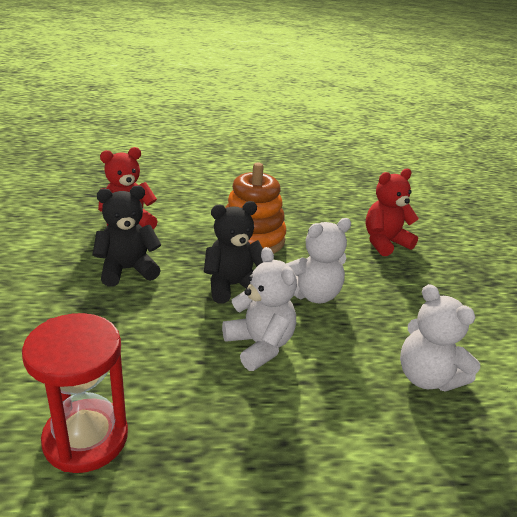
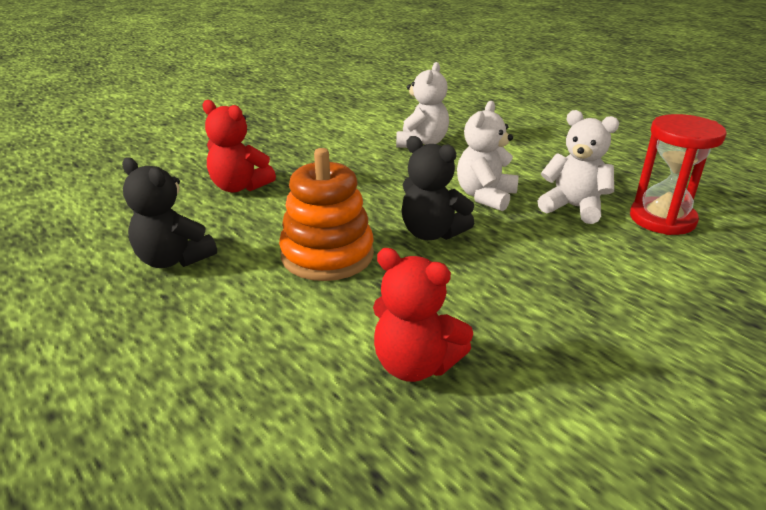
camera: 120 degrees left, 0 degrees up
(127, 270) = (502, 302): black teddy bear -> black teddy bear (173, 259)
(312, 294) = (386, 196): white teddy bear -> white teddy bear (573, 207)

